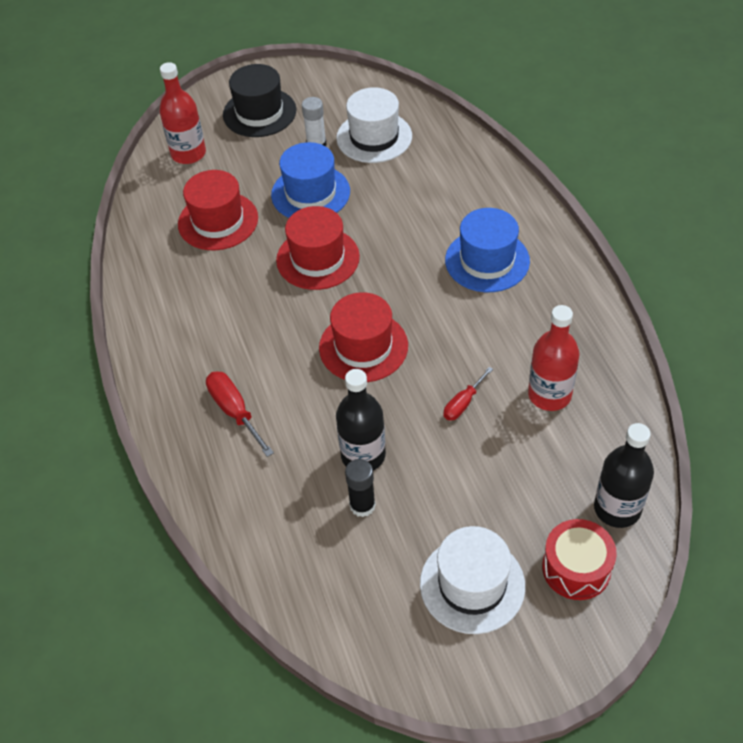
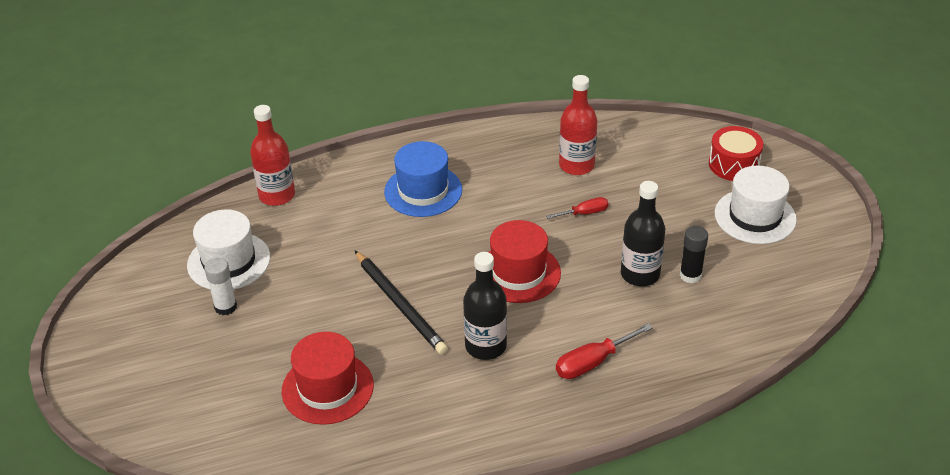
camera: 90 degrees left, 10 degrees down
(188, 154) = (204, 422): red bottle -> red bottle (277, 195)
(259, 113) = (151, 358): black hat -> none
(310, 193) = (302, 311): blue hat -> none
(318, 258) = (400, 305): red hat -> black pencil
(463, 403) = (584, 213): red screwdriver -> red screwdriver turned 60 degrees counterclockwise
(617, 508) = (681, 141): black bottle -> black bottle (485, 346)

